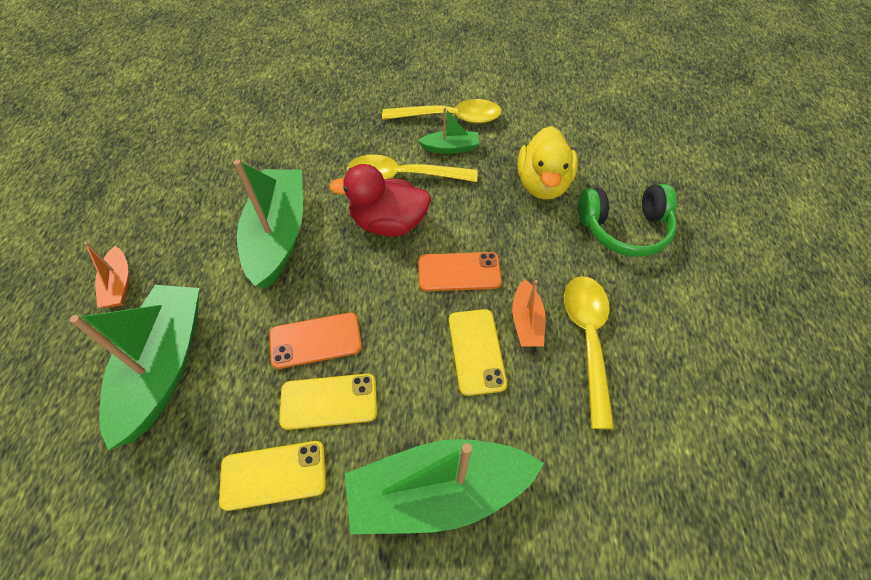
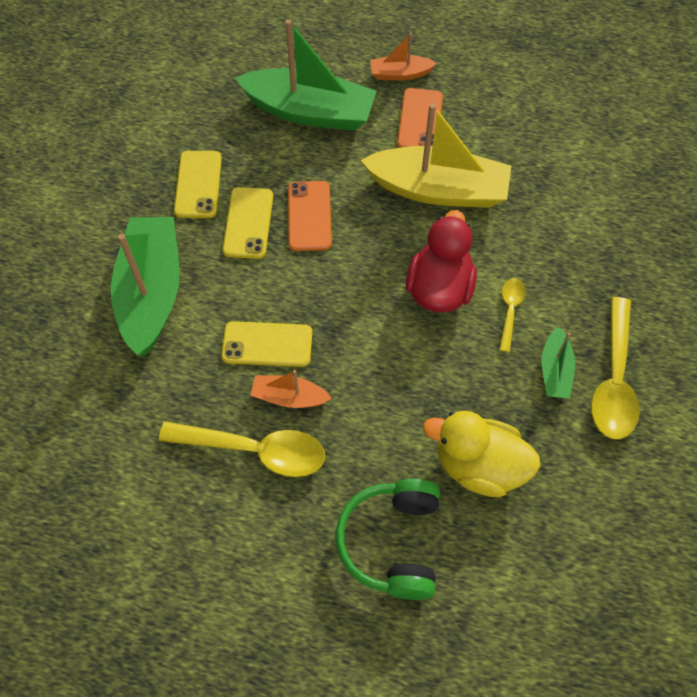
camera: 100 degrees right, 5 degrees up
(278, 235) = (438, 190): green boat -> yellow boat
(402, 176) = (510, 311): yellow spoon -> yellow spoon, size x0.53
(459, 272) = (362, 346): orange phone -> orange phone (420, 120)

